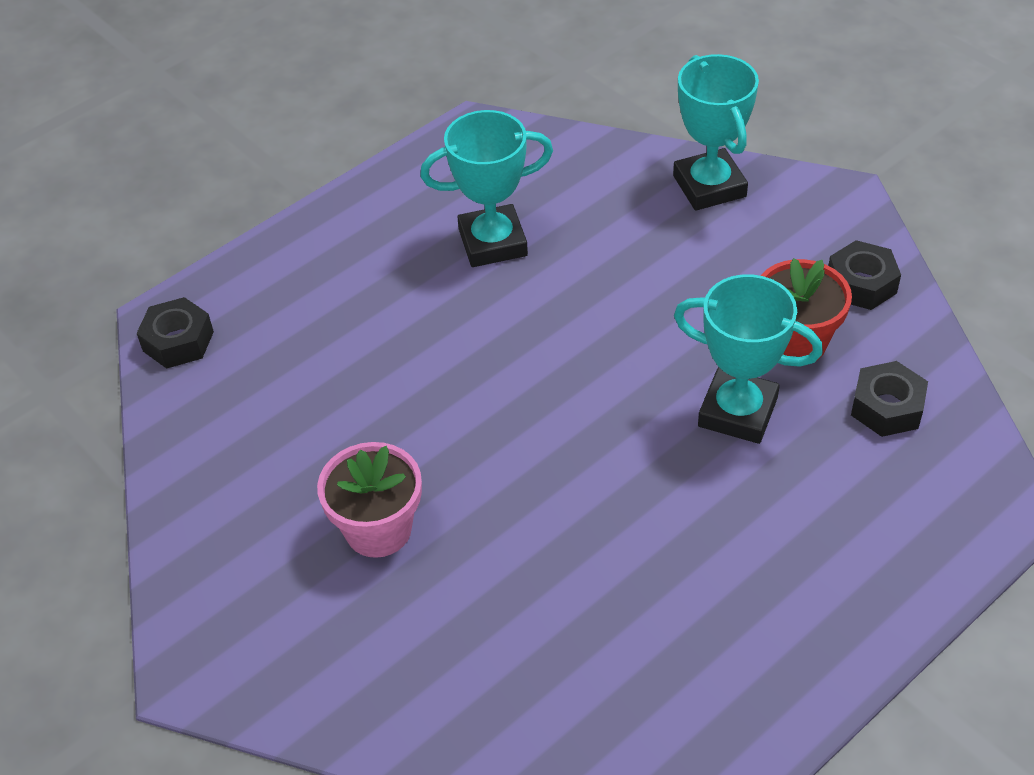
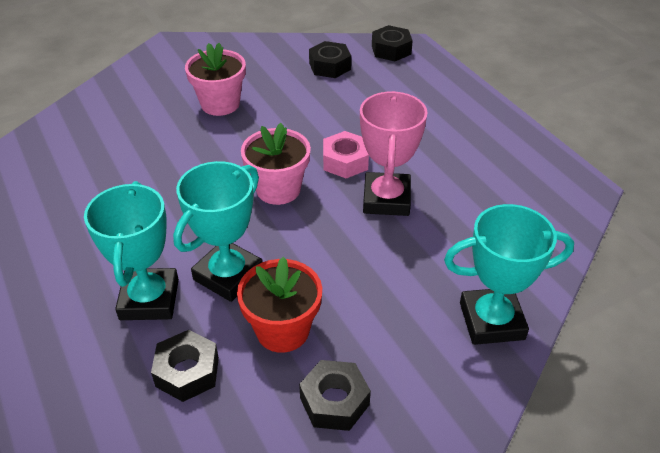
camera: 100 degrees right, 5 degrees down
(240, 410) = (330, 66): none -> black nut
(485, 344) = (345, 161): none -> pink nut
(492, 242) = (446, 179): turquoise trophy -> turquoise trophy (149, 299)
(550, 291) = (386, 199): none -> pink trophy
(566, 402) = (278, 189): none -> pink flower pot

